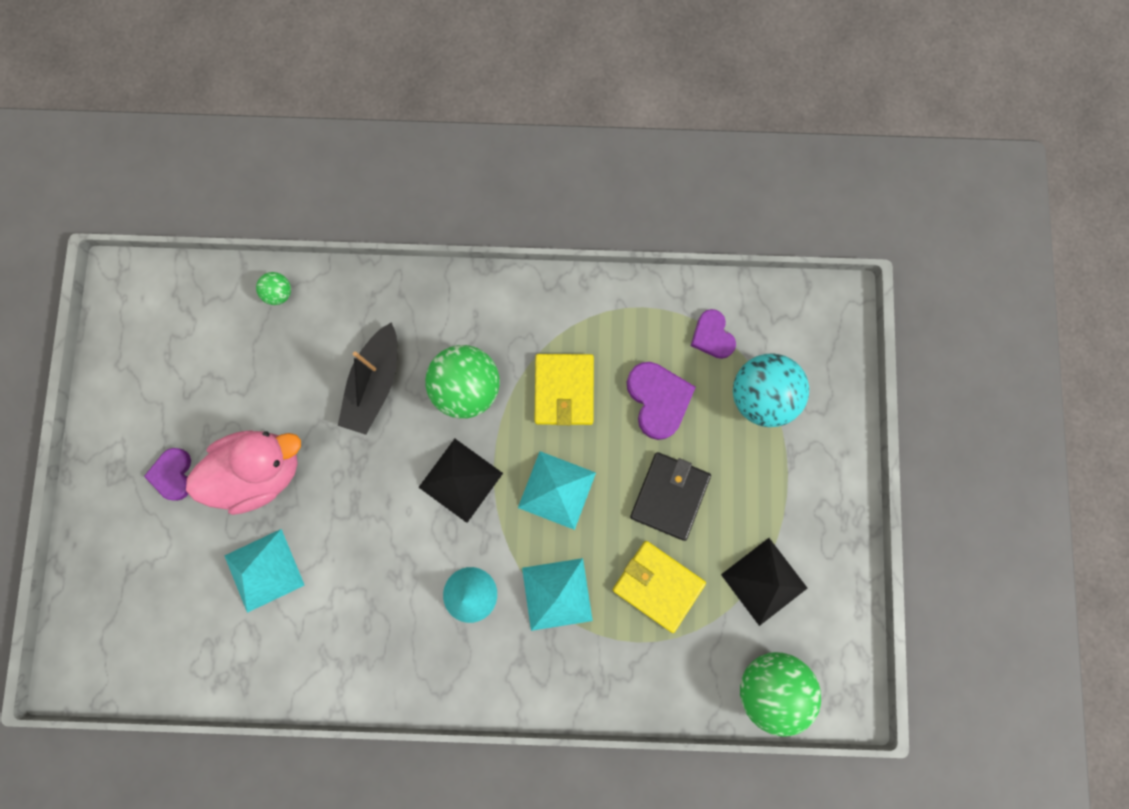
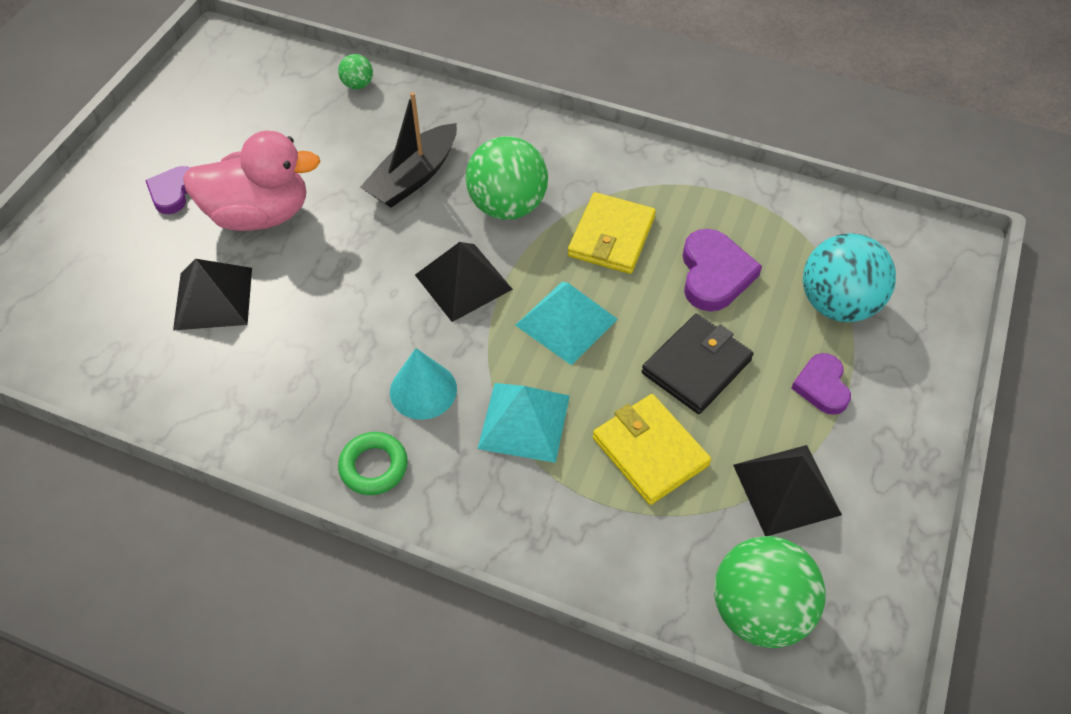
camera: 20 degrees right, 25 degrees down
(264, 570) = (213, 298): turquoise pyramid -> black pyramid
(460, 674) = (374, 466): none -> green ring
(712, 336) = (796, 236): purple heart -> purple heart (822, 386)

